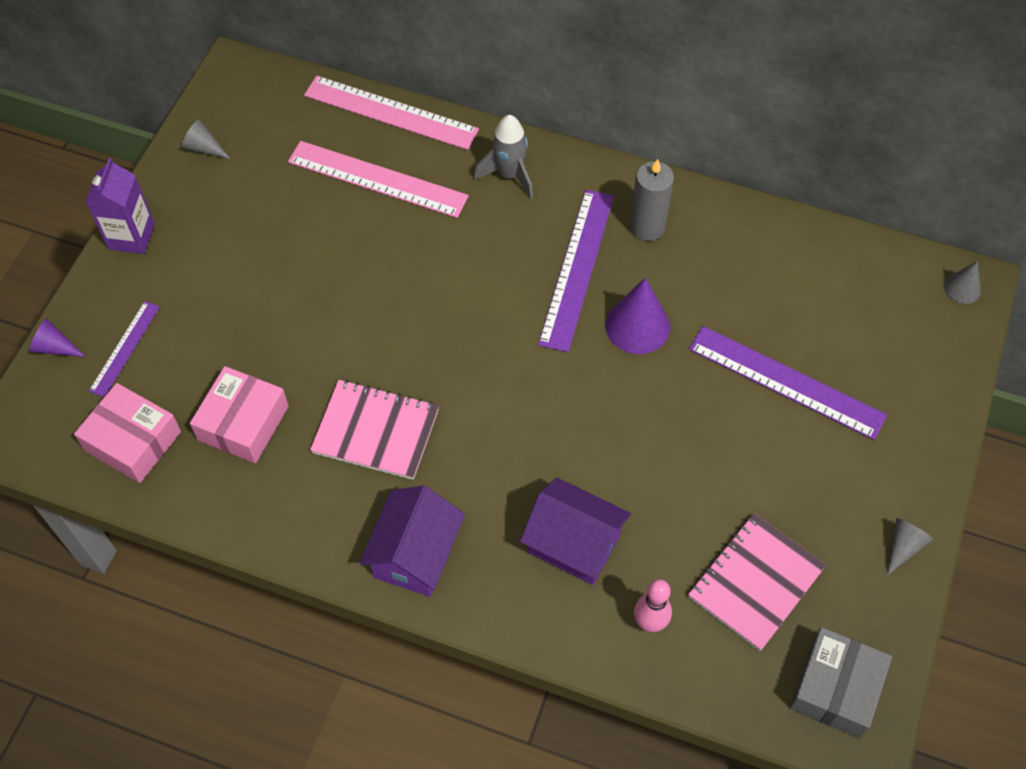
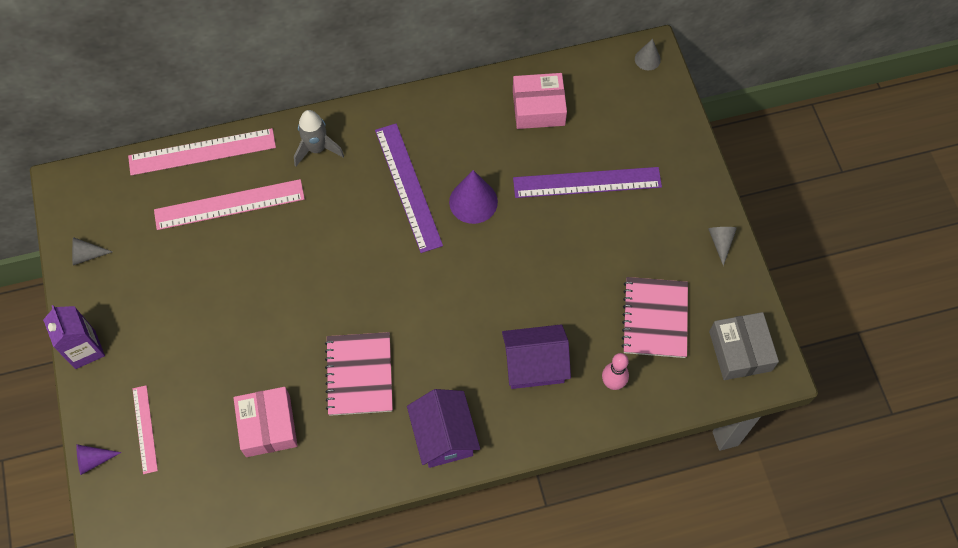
camera: 35 degrees left, 5 degrees up
(125, 348) = (145, 429): purple ruler -> pink ruler
(133, 441) = (202, 486): pink box -> pink box (538, 108)
(376, 431) = (359, 375): pink notebook -> pink notebook turned 75 degrees counterclockwise
(647, 227) = (432, 132): grey candle -> none

